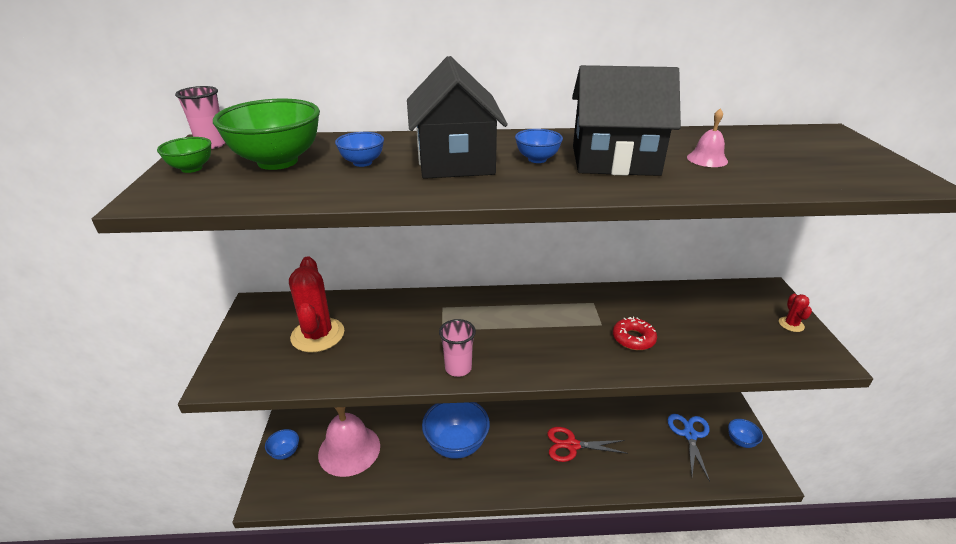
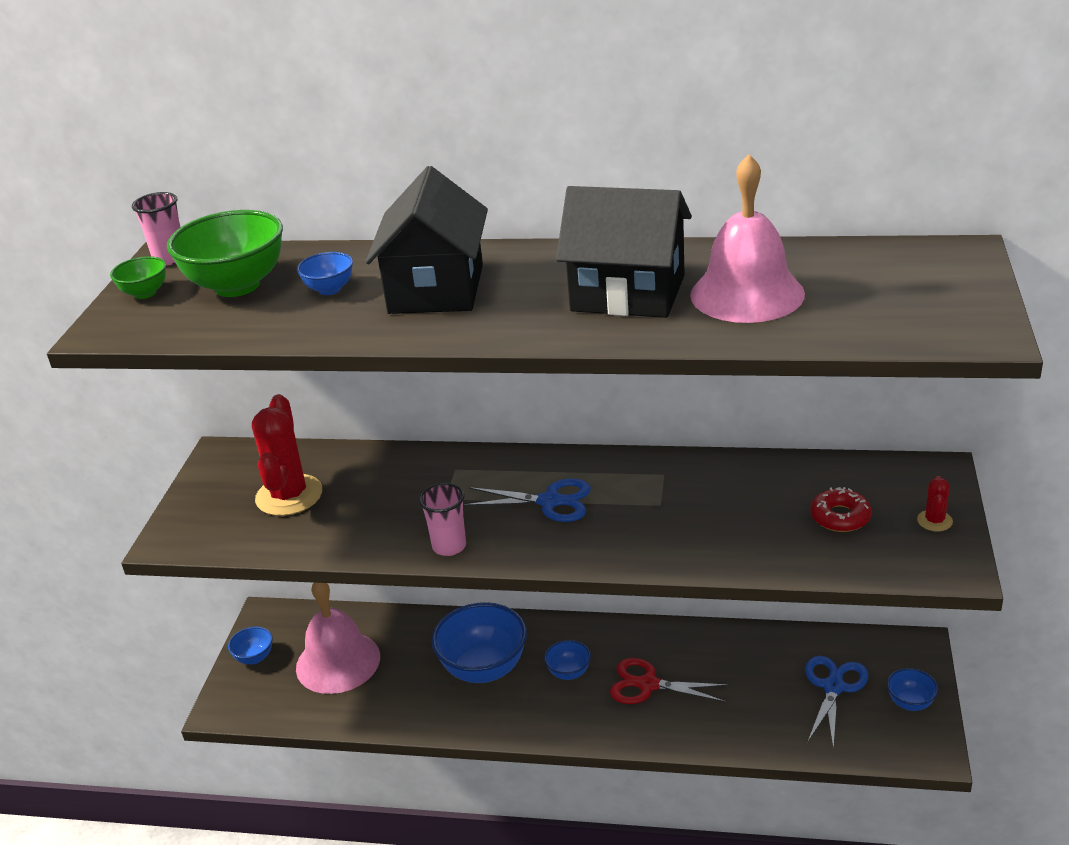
camera: 15 degrees right, 0 degrees up
(521, 327) = (550, 501): none -> blue scissors
(537, 159) = (534, 289): blue bowl -> blue bowl (569, 673)
(633, 338) = (694, 525): red donut -> red donut (840, 517)
(707, 159) = (747, 294): pink bell -> pink bell, size x2.27

